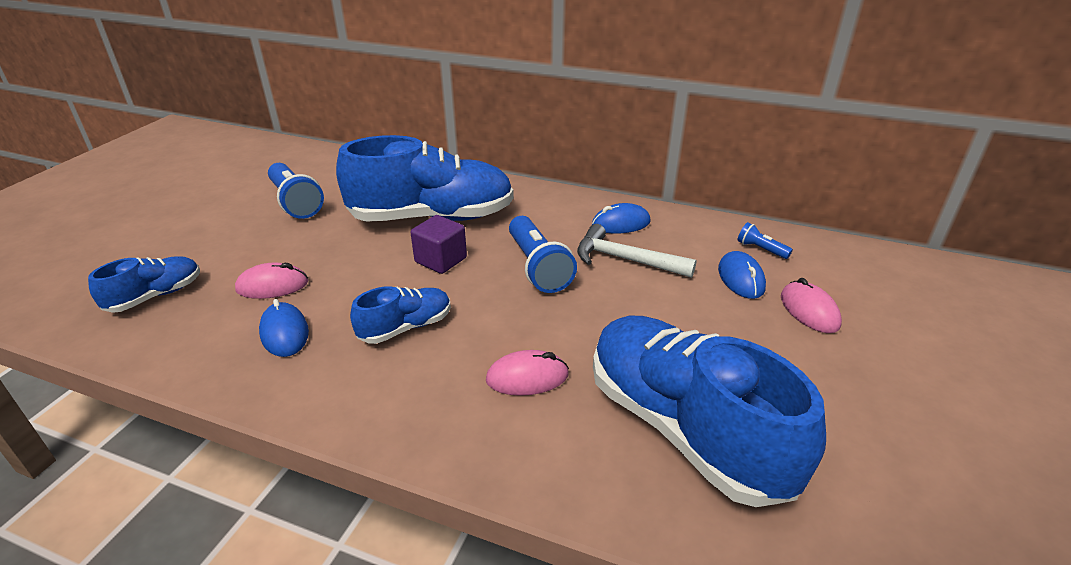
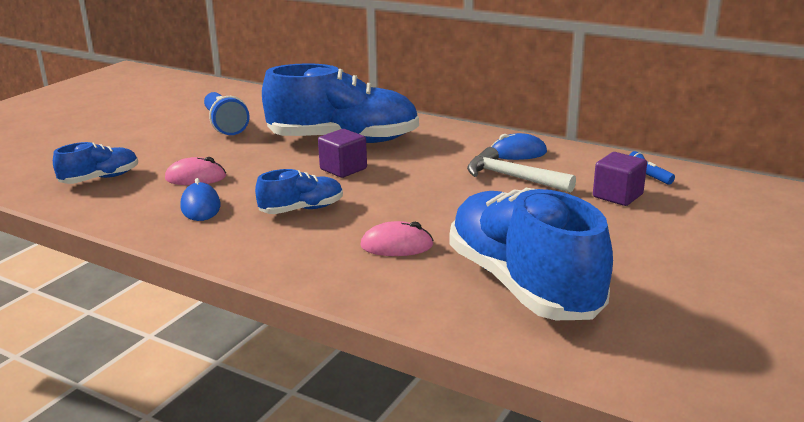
camera: 10 degrees right, 10 degrees down
(538, 267) = (429, 178): blue flashlight -> none
(740, 278) = (617, 196): blue mouse -> purple cube
(809, 311) = (673, 220): pink mouse -> none

